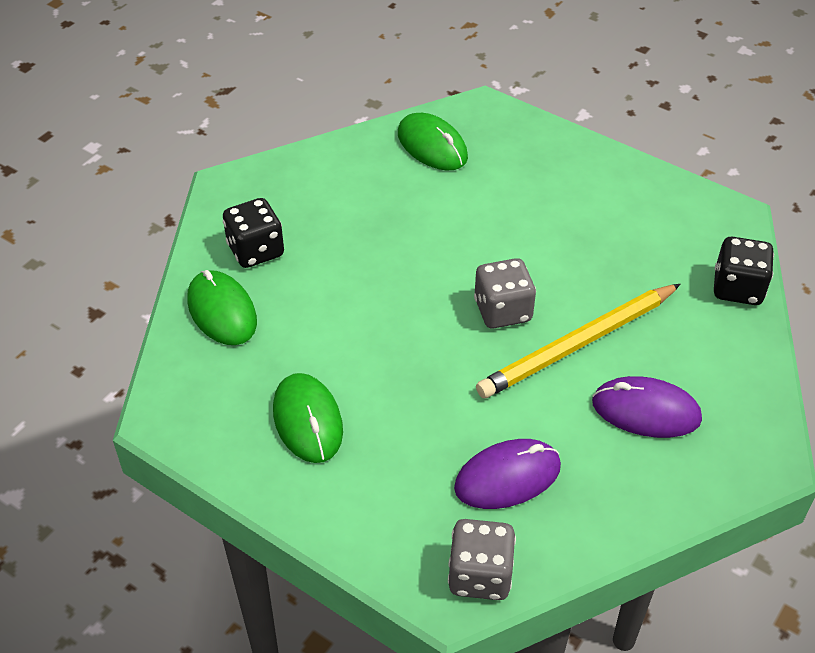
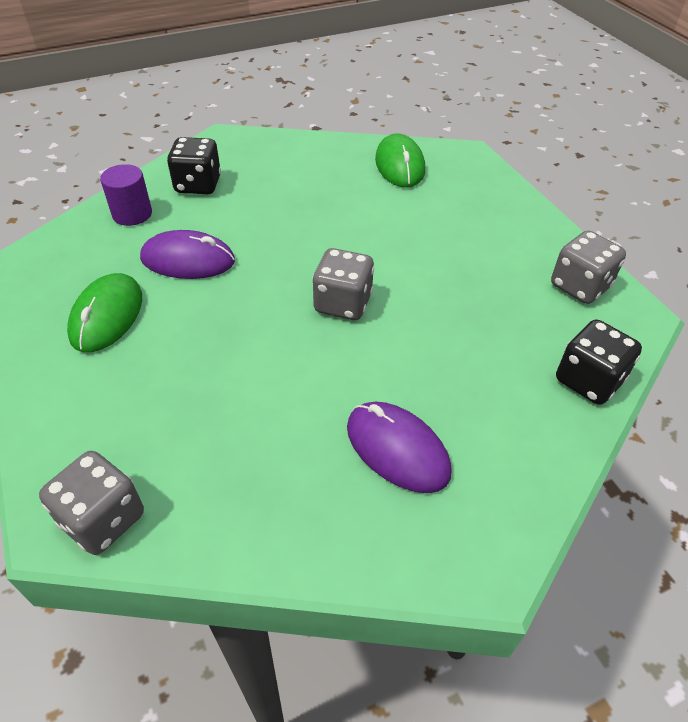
camera: 30 degrees right, 0 degrees up
(222, 311) = (132, 214): green mouse -> purple cylinder
(507, 477) = (214, 443): purple mouse -> purple mouse (188, 260)
(578, 344) = (385, 360): yellow pencil -> none
(676, 207) = (580, 286): none -> grey dice

